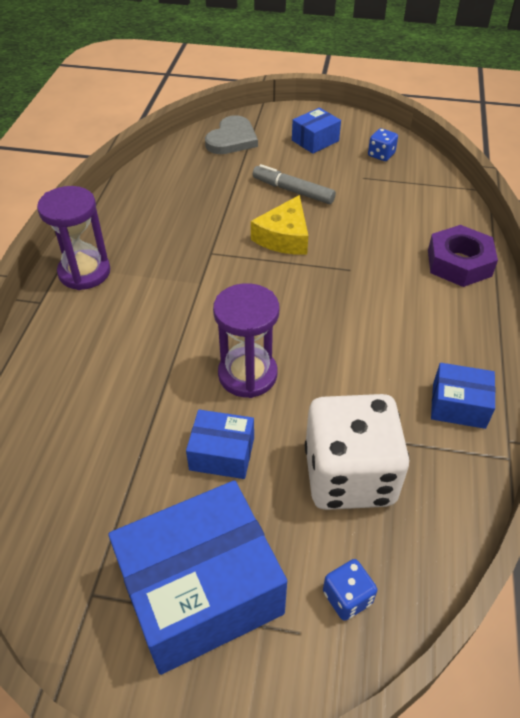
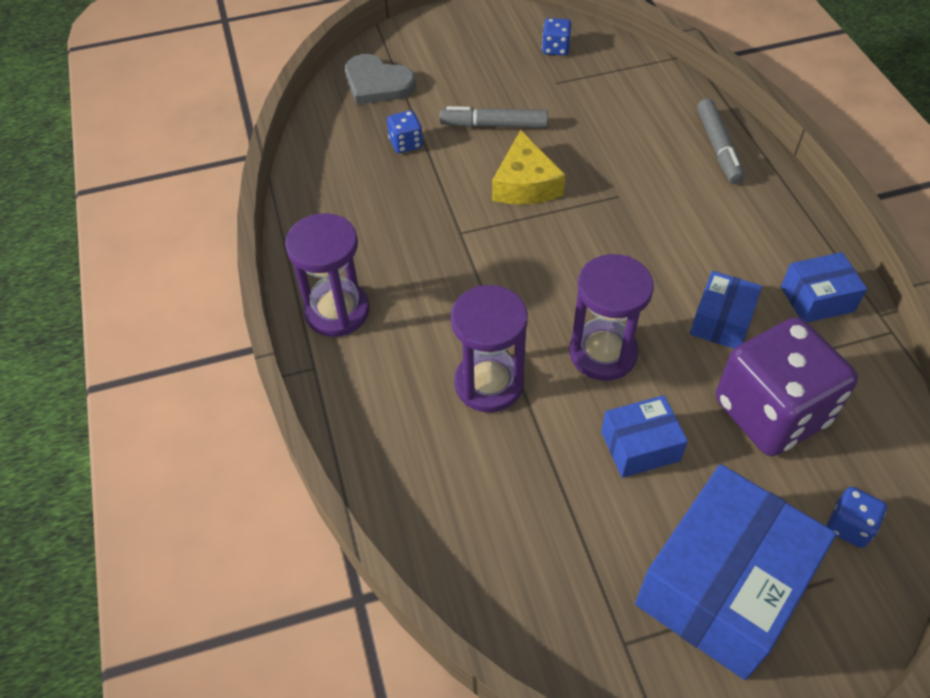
camera: 25 degrees left, 5 degrees up
(146, 361) = (489, 384): none -> purple hourglass
(220, 182) = (406, 143): none -> blue dice
(232, 139) = (377, 83): grey heart -> grey heart turned 120 degrees clockwise
(315, 141) = (472, 54): blue box -> blue box (721, 321)
(349, 475) = (771, 412): white dice -> purple dice
(459, 263) = (718, 148): purple nut -> grey marker

